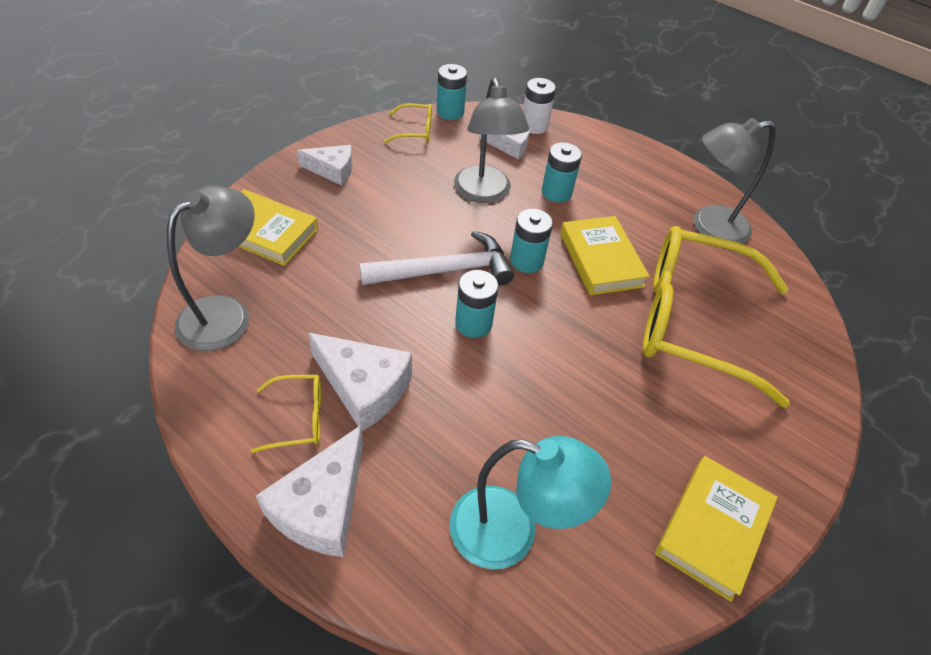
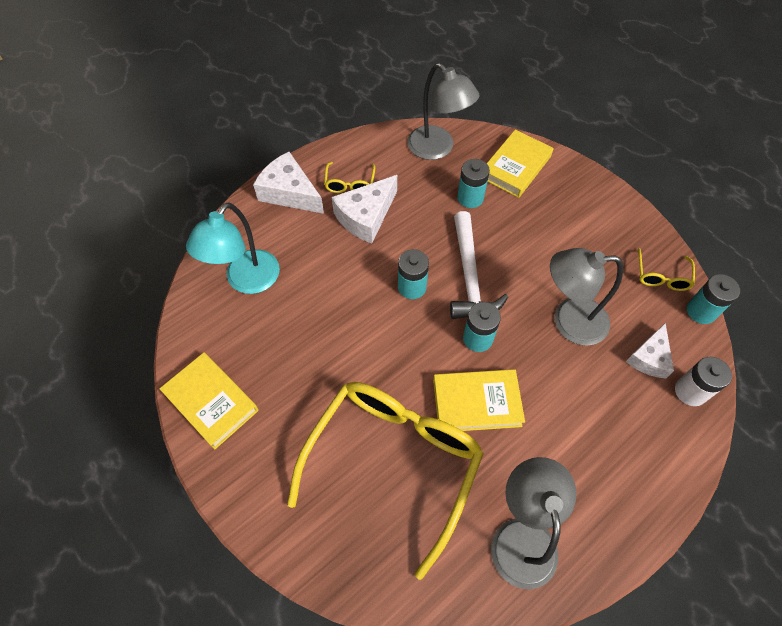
camera: 105 degrees right, 10 degrees up
(332, 170) = (592, 209): white cheese -> none
(556, 192) = (573, 387): turquoise battery -> turquoise battery (470, 198)

